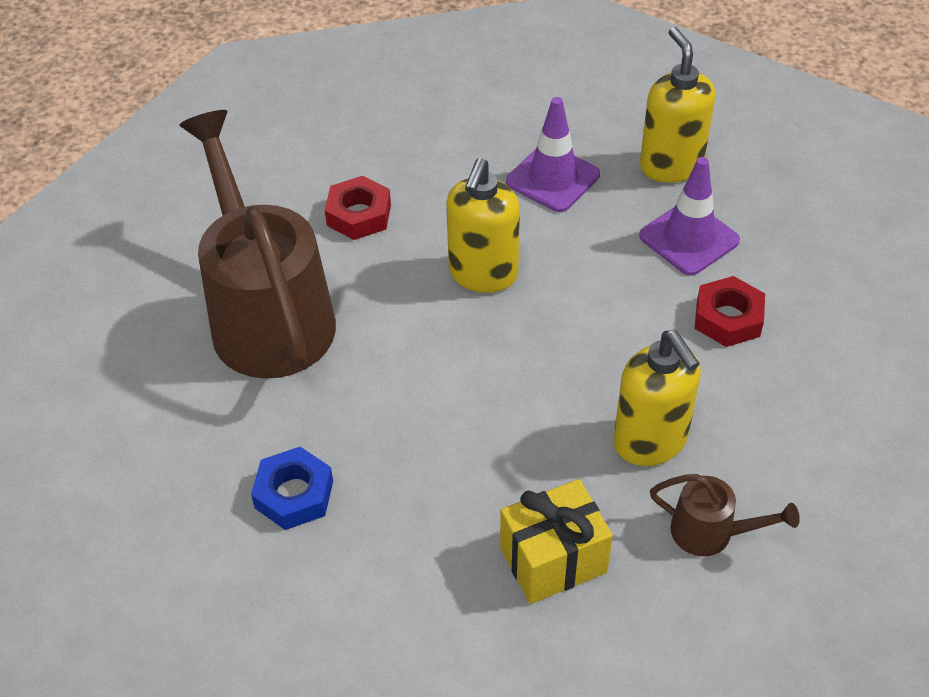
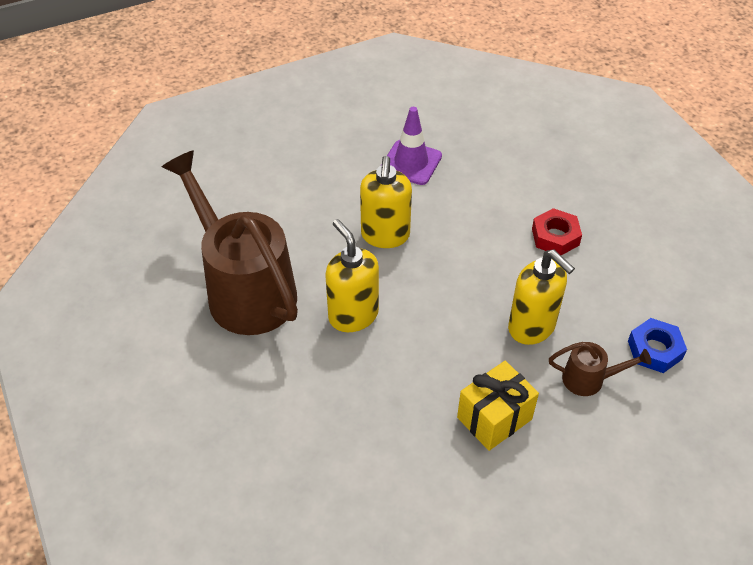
camera: 15 degrees left, 0 degrees up
(294, 494) = (305, 410): blue nut -> blue nut (655, 350)
(359, 215) = (286, 209): red nut -> none
(670, 165) = (486, 141): yellow soap dispenser -> yellow soap dispenser (353, 315)
(689, 238) = (513, 188): purple traffic cone -> none

